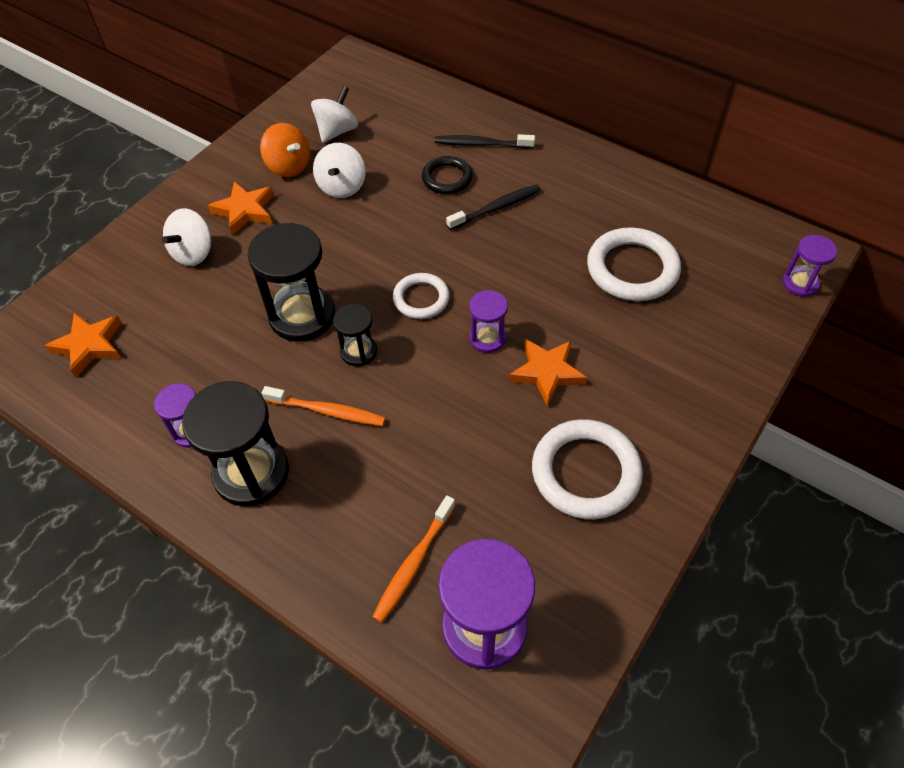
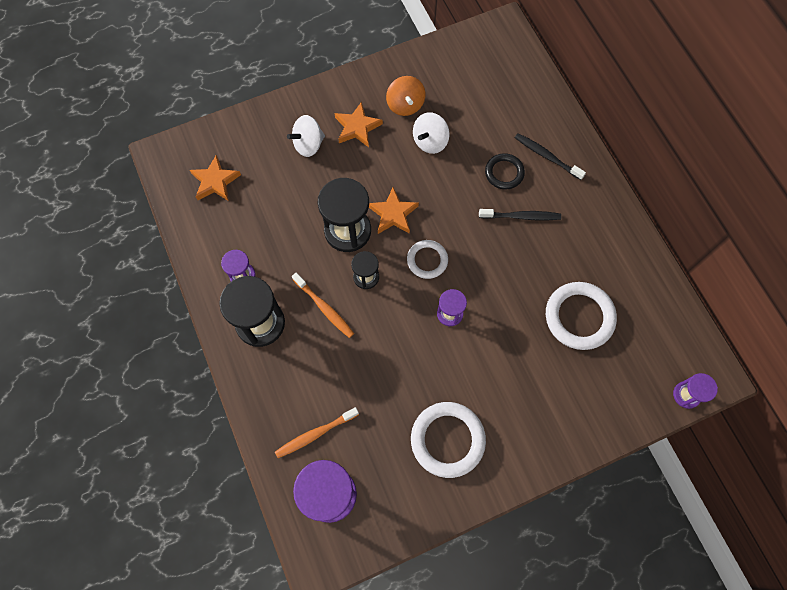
camera: 30 degrees right, 15 degrees up
(337, 131) = (454, 91): white spinning top -> none
(547, 372) = (470, 360): orange star -> orange star (393, 214)

